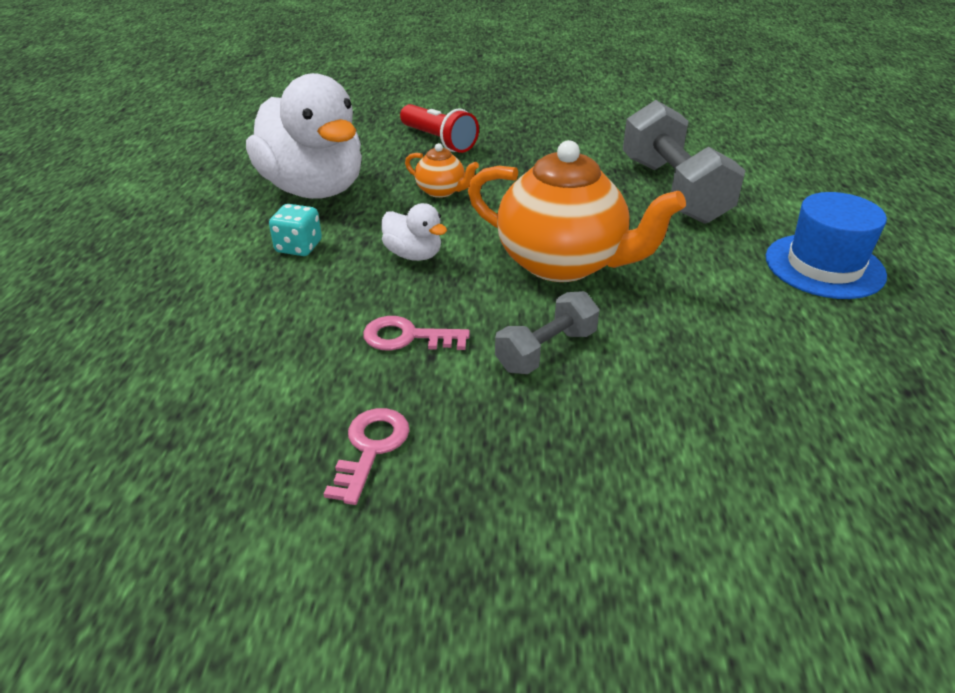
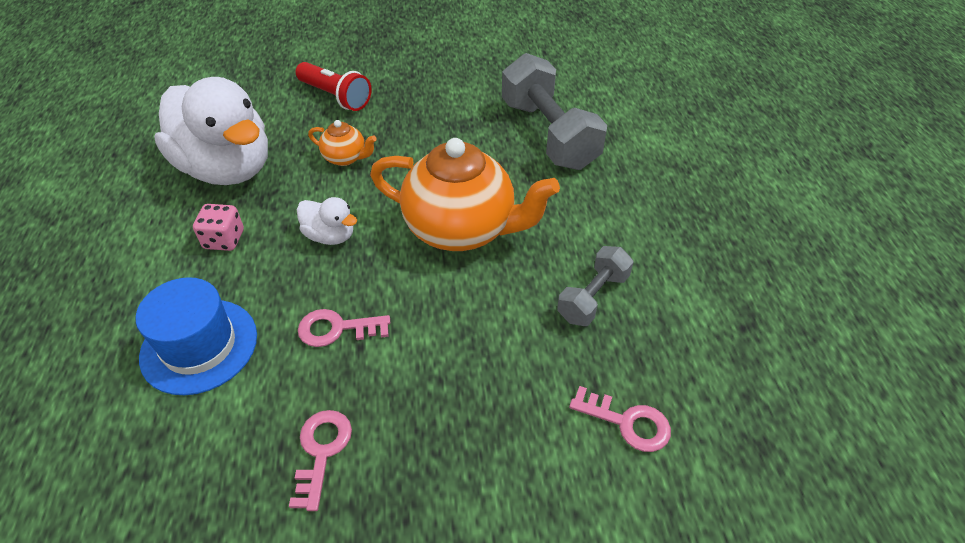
camera: 10 degrees left, 10 degrees up
(299, 247) = (224, 239): turquoise dice -> pink dice
(546, 351) = (456, 327): grey dumbbell -> grey dumbbell (593, 297)
(751, 469) = (627, 422): none -> pink key
(824, 266) = (676, 205): blue hat -> blue hat (199, 346)

